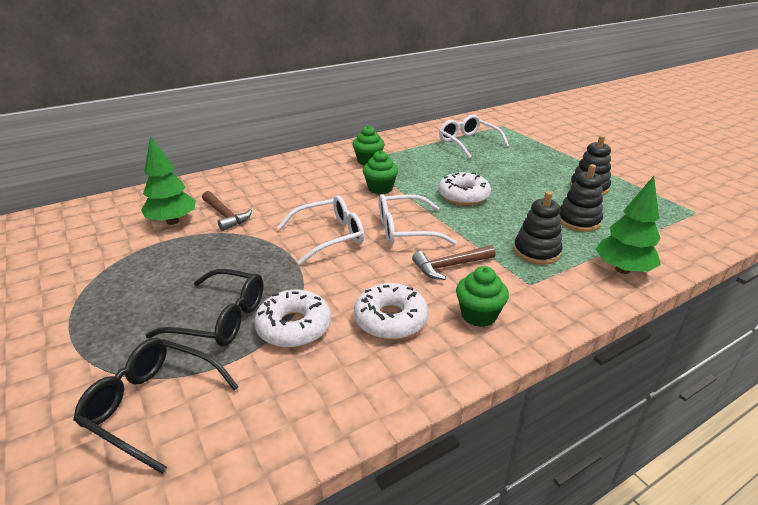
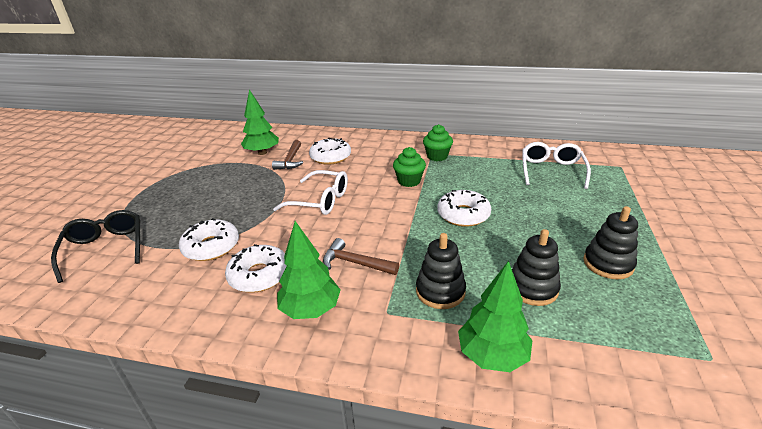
camera: 45 degrees right, 0 degrees up
(220, 318) = (193, 221): black glasses -> none
(266, 196) = (330, 157): none -> white donut
(405, 230) = (372, 220): white glasses -> none
(478, 315) = (311, 309): green cupcake -> green tree

